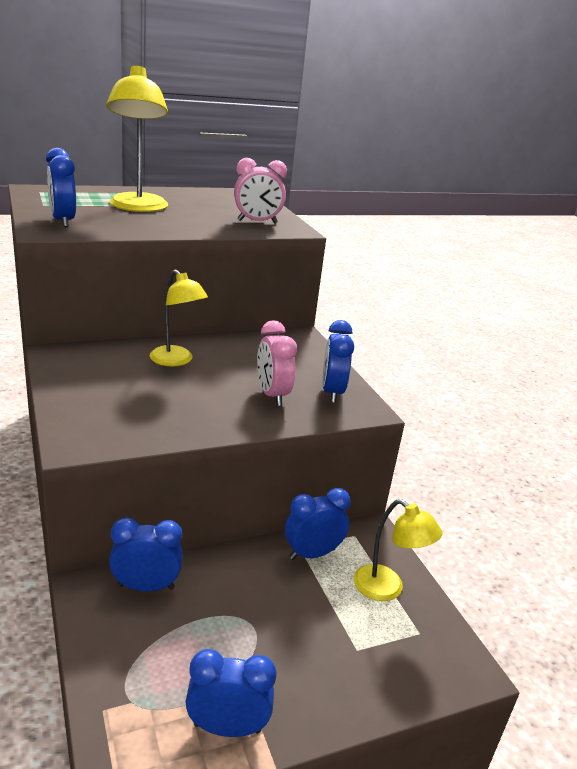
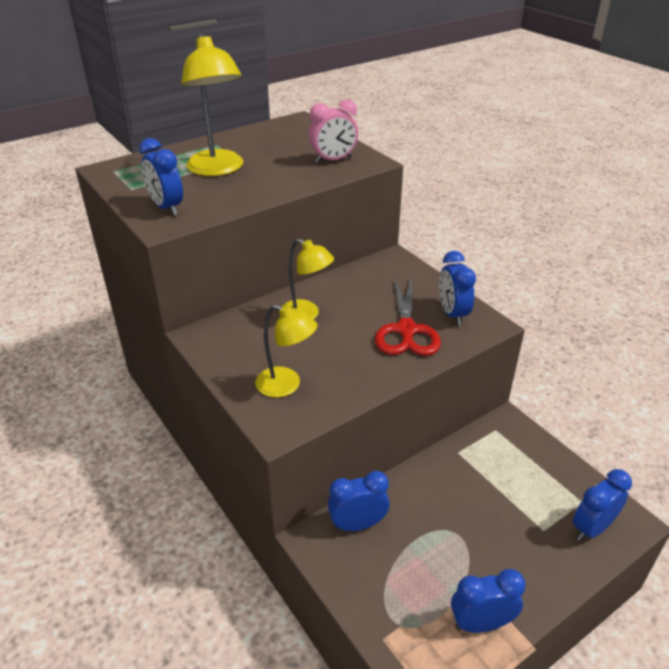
camera: 10 degrees left, 10 degrees up
(272, 395) = (406, 330): pink clock -> red scissors
(312, 554) = (471, 456): blue clock -> blue clock (592, 528)
(387, 589) = (542, 471): yellow lamp -> yellow lamp (286, 385)

